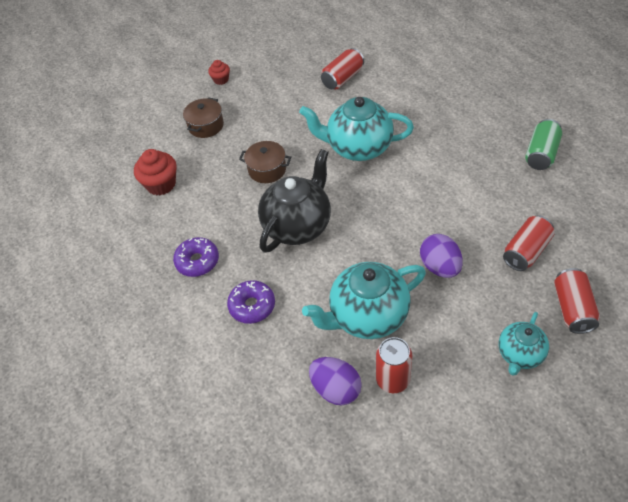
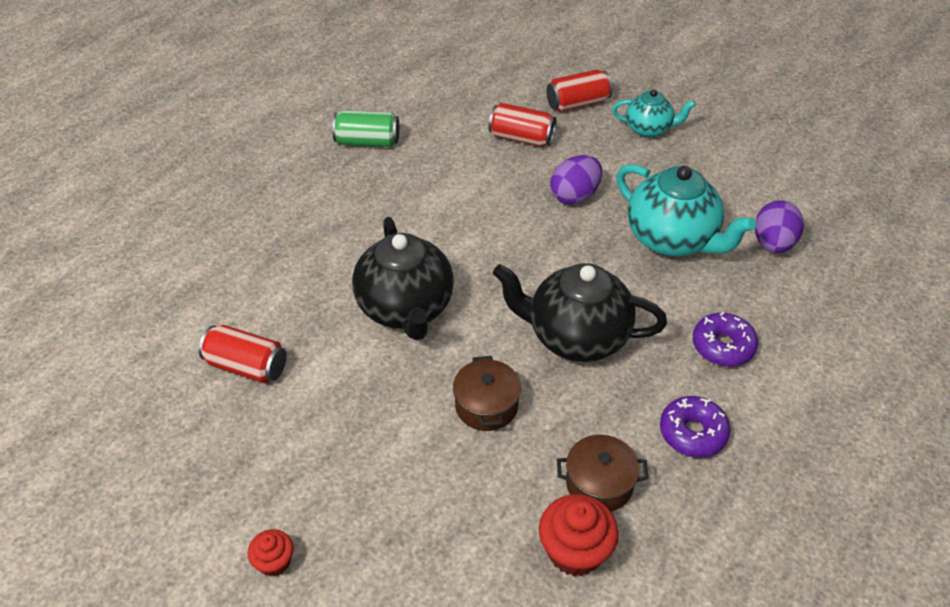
camera: 115 degrees left, 5 degrees down
(206, 126) = (411, 536): brown pot -> brown pot (599, 484)
(358, 148) = (406, 309): turquoise teapot -> black teapot
(392, 380) = (733, 205): red can -> none

